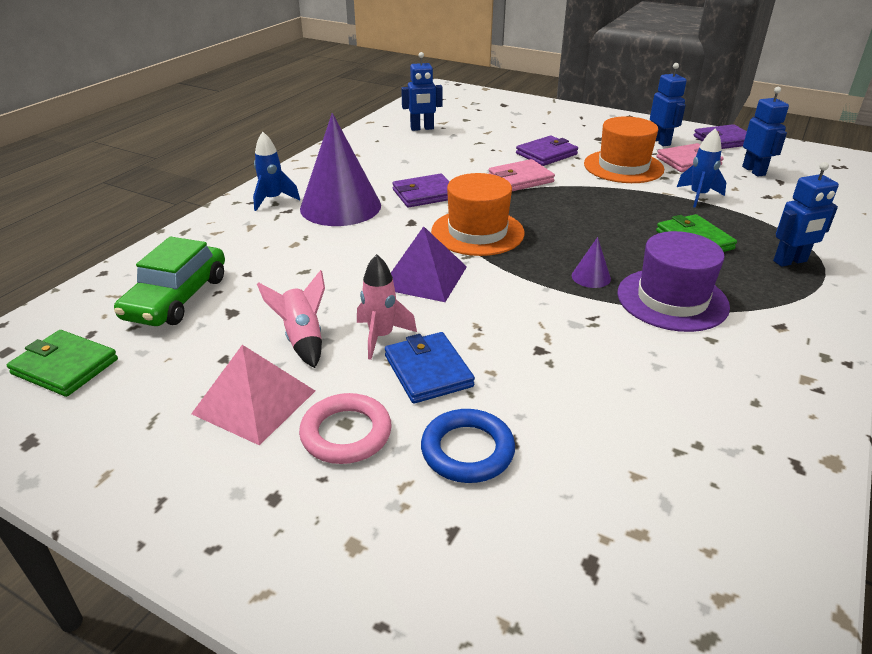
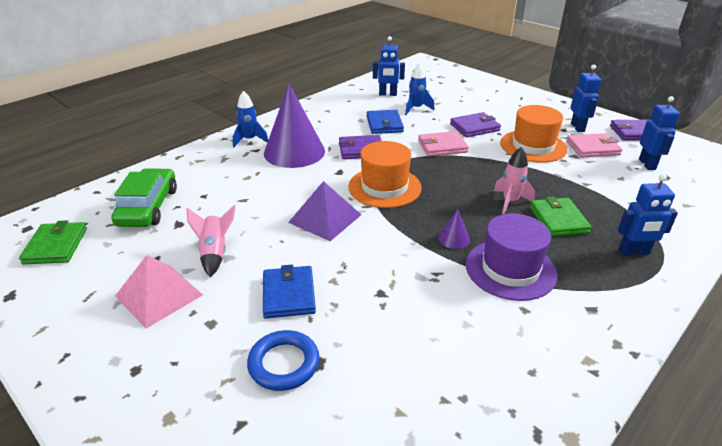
camera: 15 degrees right, 0 degrees up
(65, 367) = (55, 246): green wallet -> green wallet turned 45 degrees clockwise
(176, 298) = (148, 207): green car -> green car turned 150 degrees clockwise
(346, 433) = (207, 332): pink ring -> none
(381, 337) = (269, 261): pink rocket -> pink rocket (510, 202)
(437, 162) = (384, 124): none -> blue wallet
(698, 196) = (584, 181): blue rocket -> blue rocket (416, 108)

